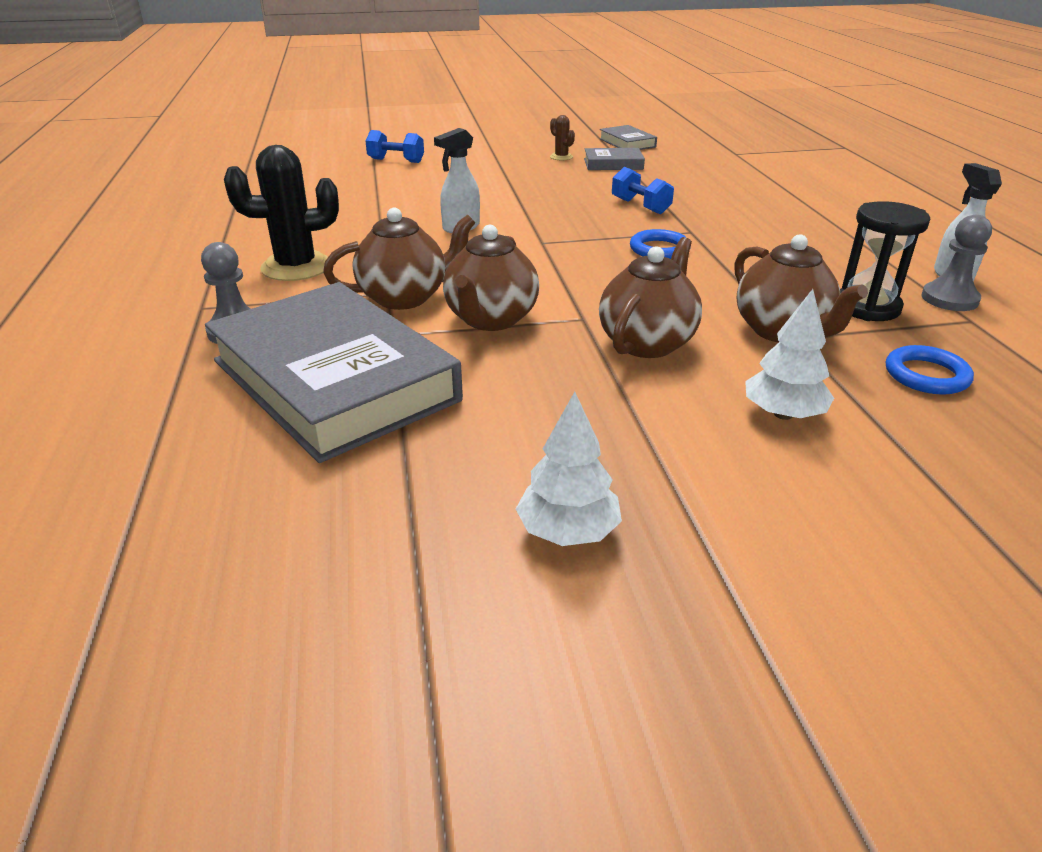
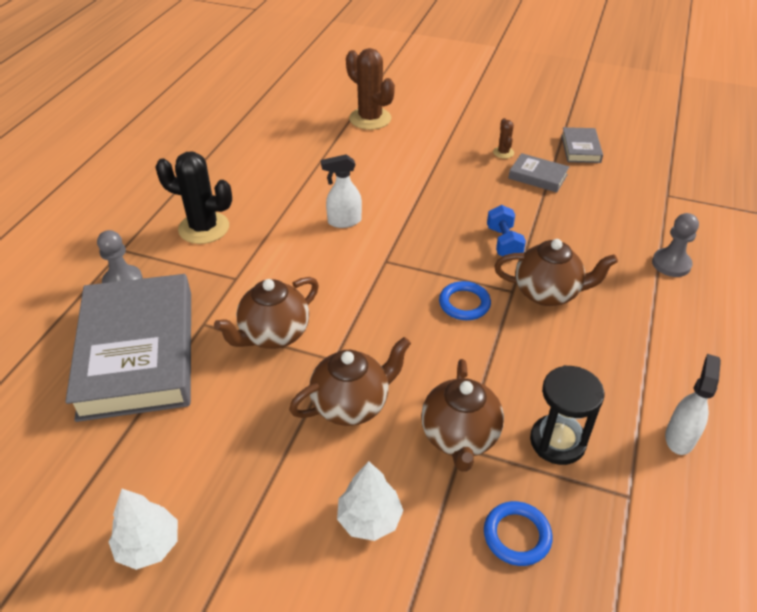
camera: 30 degrees right, 10 degrees up
(396, 161) = (370, 119): blue dumbbell -> brown cactus
(405, 298) = (241, 288): brown teapot -> brown teapot (547, 293)
(949, 299) = (641, 464): grey pawn -> grey pawn (671, 264)

